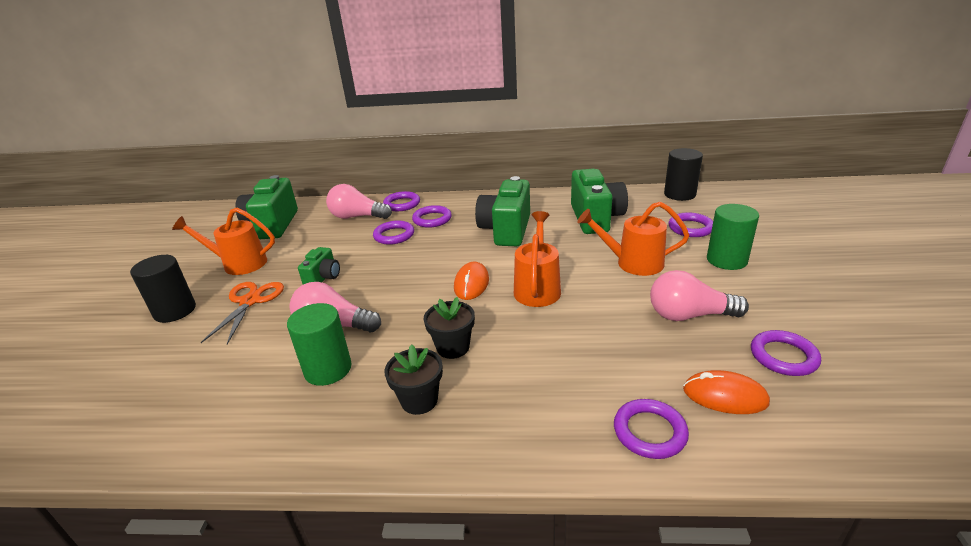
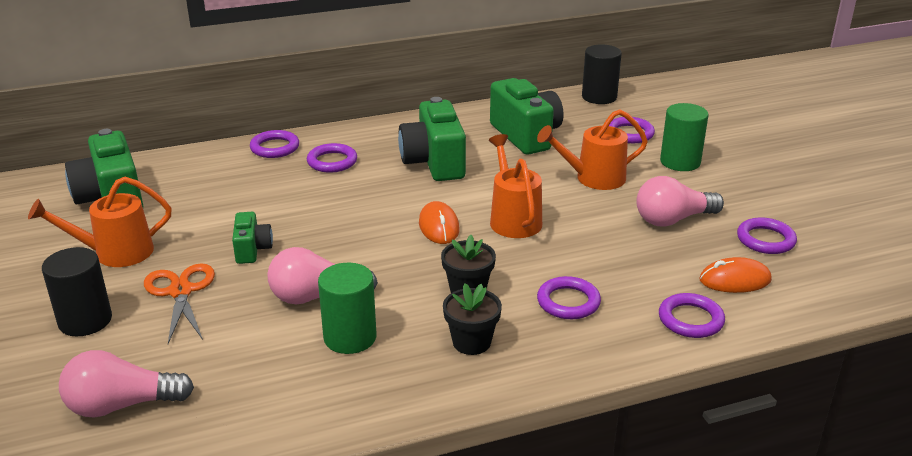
camera: 25 degrees left, 0 degrees up
(357, 217) = (227, 172): pink light bulb -> pink light bulb (122, 405)
(394, 235) = (299, 188): purple ring -> purple ring (568, 302)

